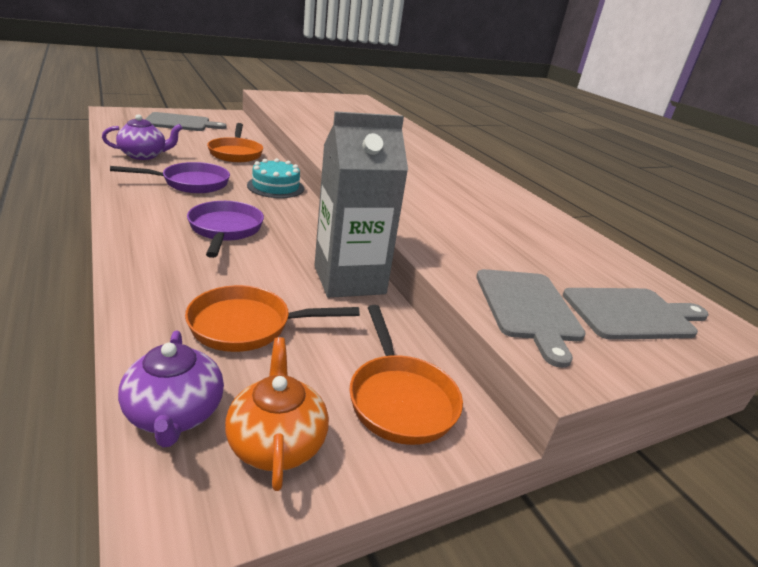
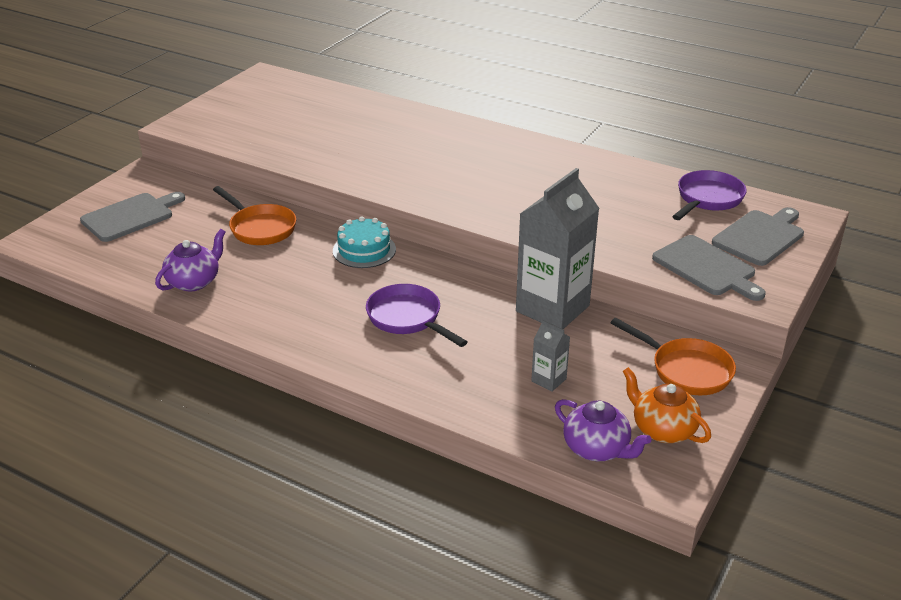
camera: 30 degrees left, 5 degrees up
(191, 183) = (296, 289): purple pan -> purple pan (707, 199)
(248, 326) = (548, 380): orange pan -> grey carton

